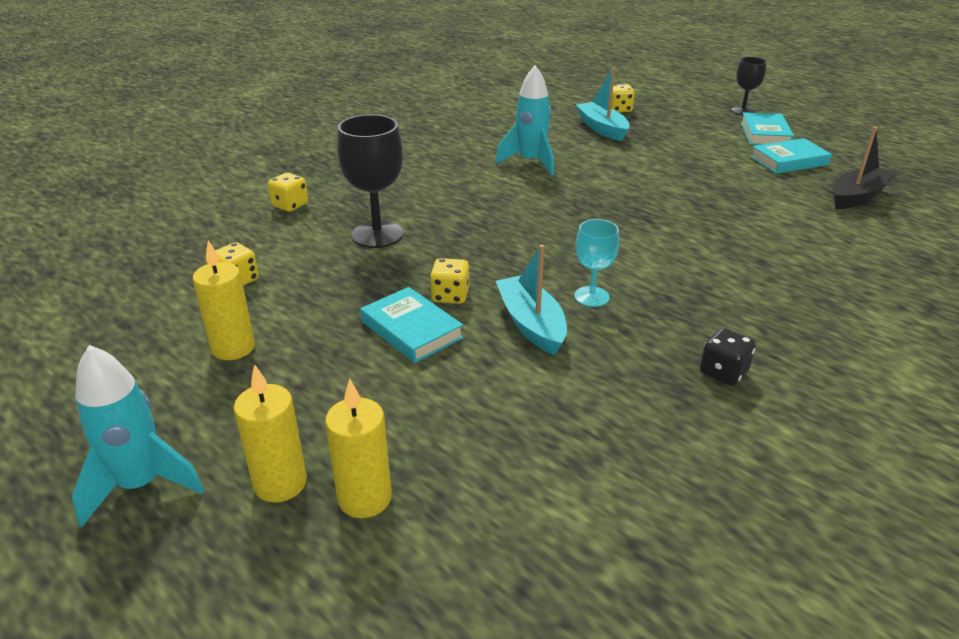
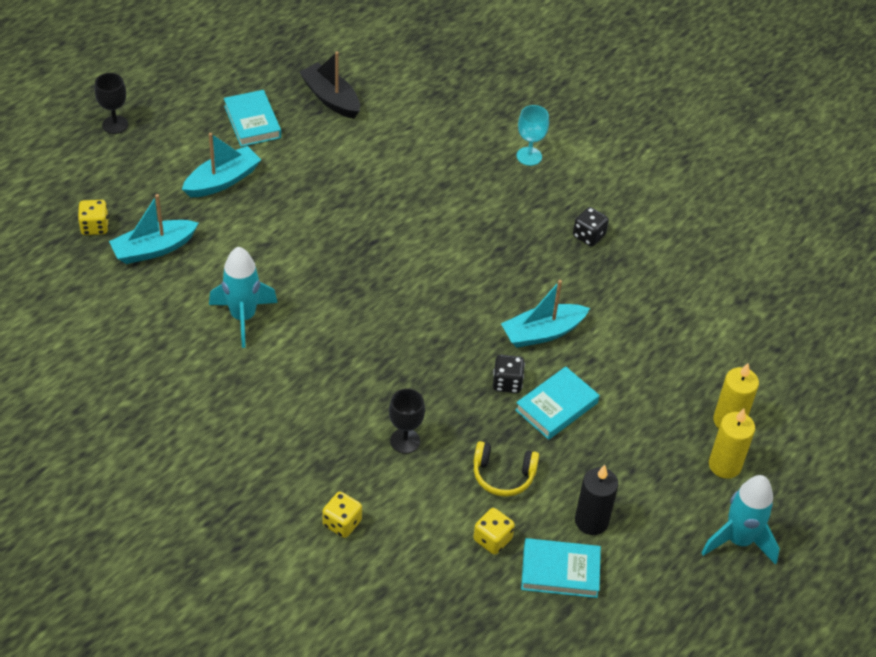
camera: 95 degrees left, 15 degrees up
(233, 348) = (591, 521): yellow candle -> black candle
(318, 289) = (503, 475): none -> yellow headphones
(377, 235) = (405, 441): black goblet -> black goblet, size x0.60
(450, 296) = (507, 383): yellow dice -> black dice
(591, 296) = (502, 293): turquoise goblet -> turquoise goblet (529, 156)
(699, 150) = (222, 180): none -> turquoise boat
(765, 134) = (183, 122): turquoise book -> turquoise book (560, 571)

